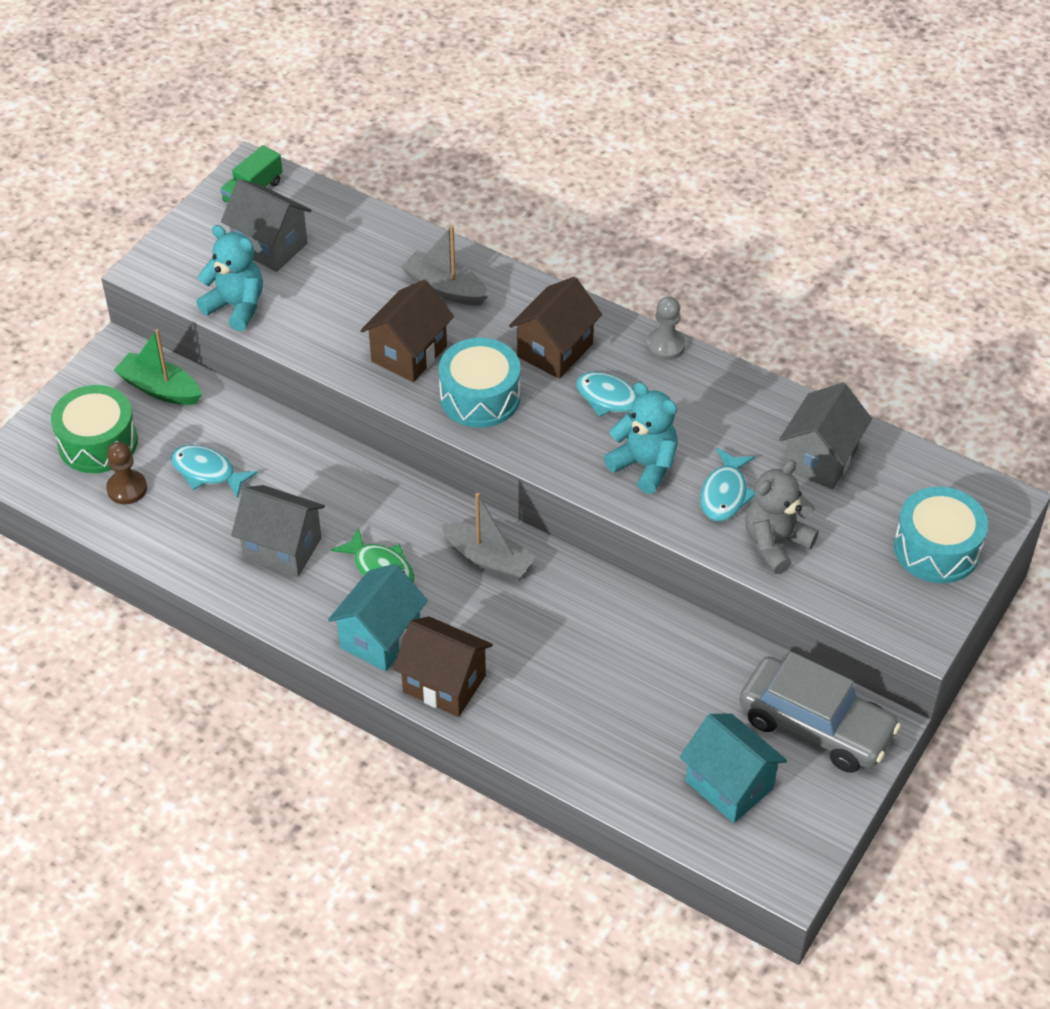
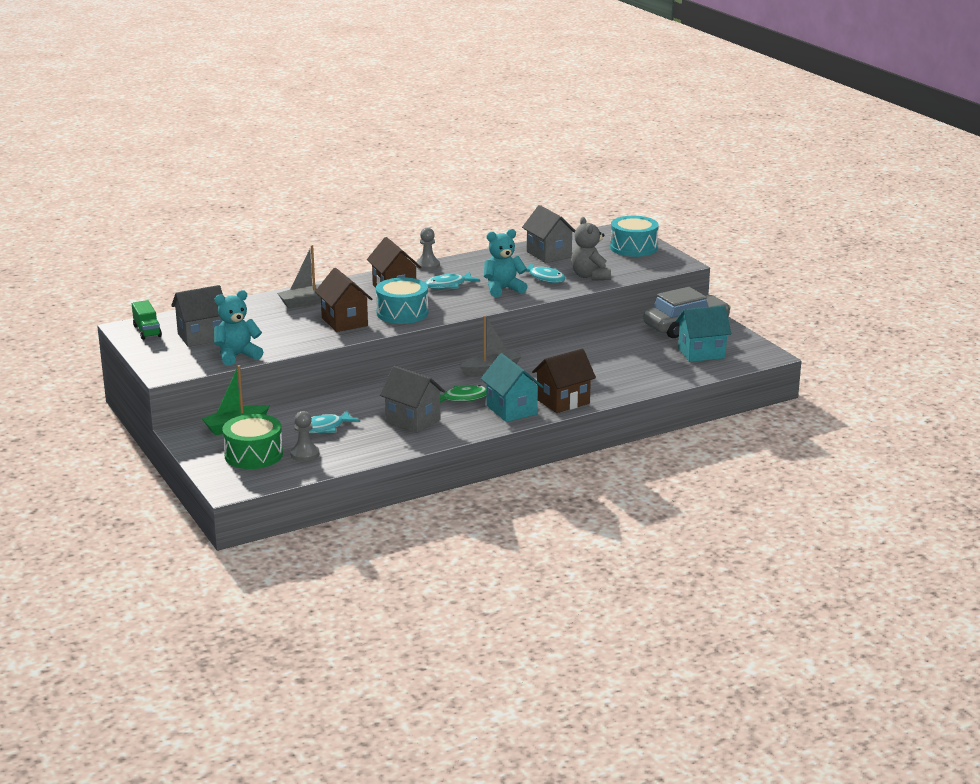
camera: 60 degrees left, 25 degrees down
(127, 488) = (305, 454): brown pawn -> grey pawn
(282, 548) = (413, 420): grey house -> grey house turned 75 degrees clockwise

